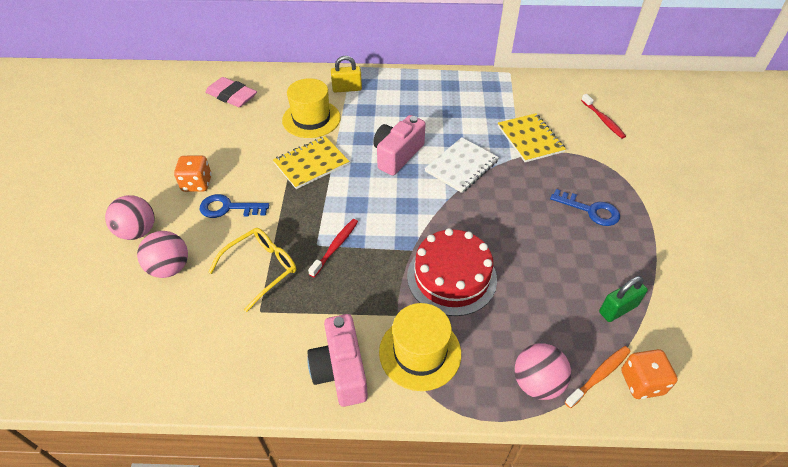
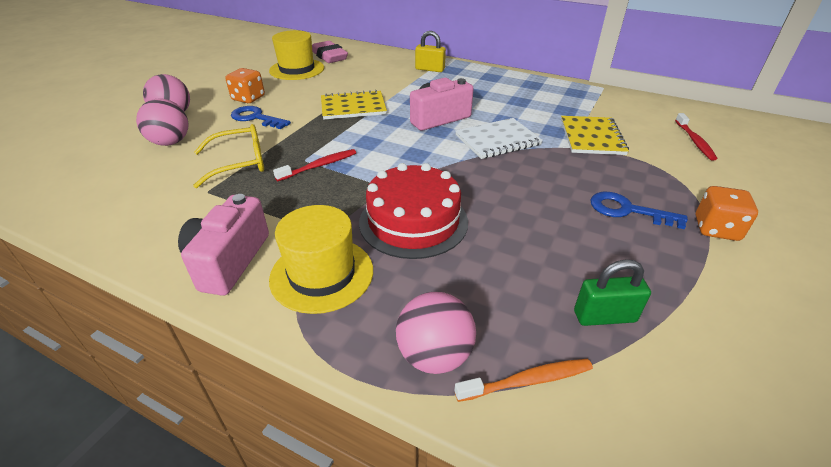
camera: 25 degrees right, 10 degrees down
(311, 119) = (381, 81): yellow hat -> yellow hat (297, 69)
(590, 210) = (628, 210): blue key -> blue key turned 150 degrees clockwise
(642, 382) = (589, 415): orange dice -> orange dice (716, 229)

